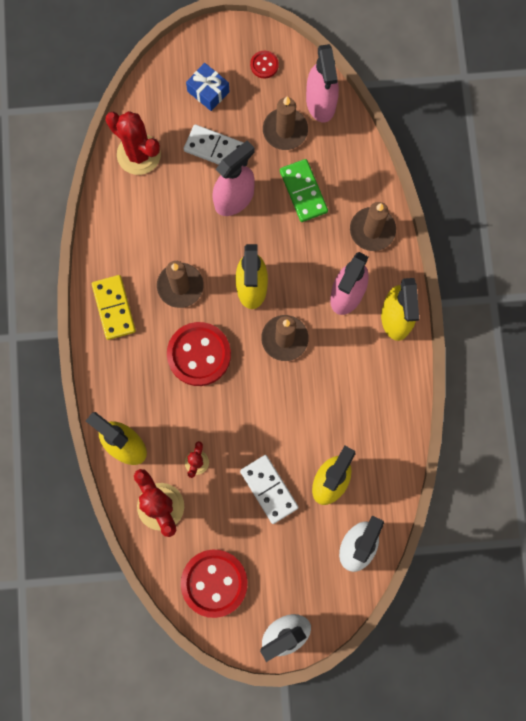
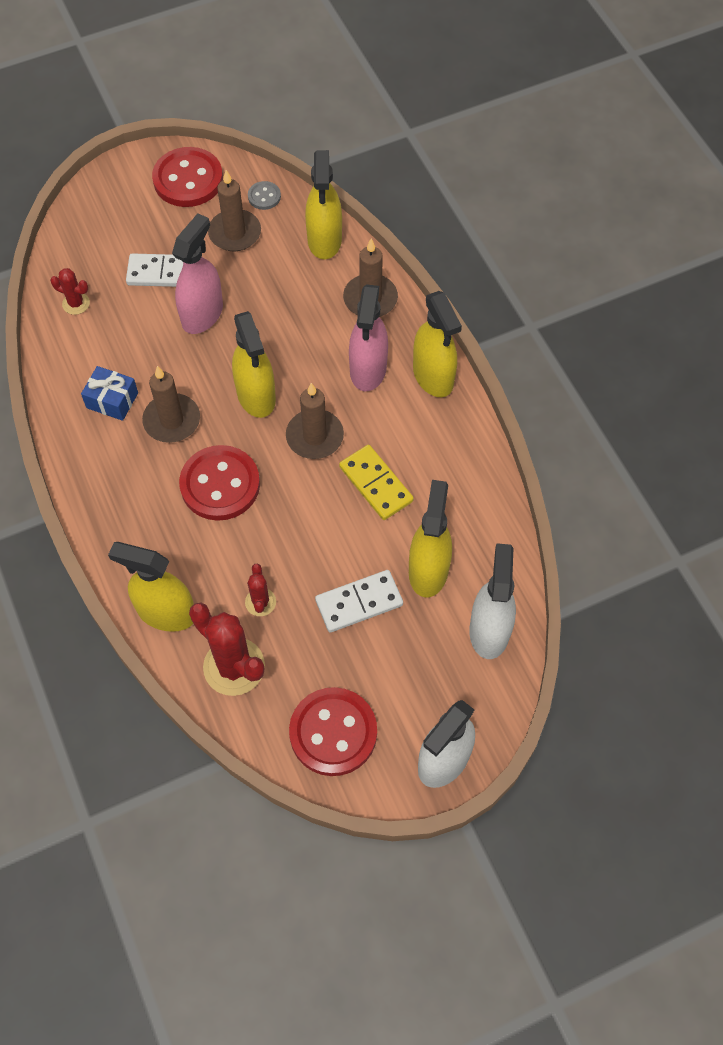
camera: 20 degrees left, 15 degrees down
(114, 308) = (100, 467): yellow domino -> yellow domino (375, 484)
(139, 154) = (76, 303): red cactus -> red cactus, size x0.52
(208, 91) = (134, 221): blue gift -> blue gift (112, 400)
(264, 65) = (188, 179): red button -> red button, size x2.13
(269, 489) = (359, 603): white domino -> white domino turned 60 degrees counterclockwise
(303, 191) = (278, 285): green domino -> none
(320, 103) = (264, 196): pink spray bottle -> grey button
(355, 162) = (324, 240): none -> yellow spray bottle

